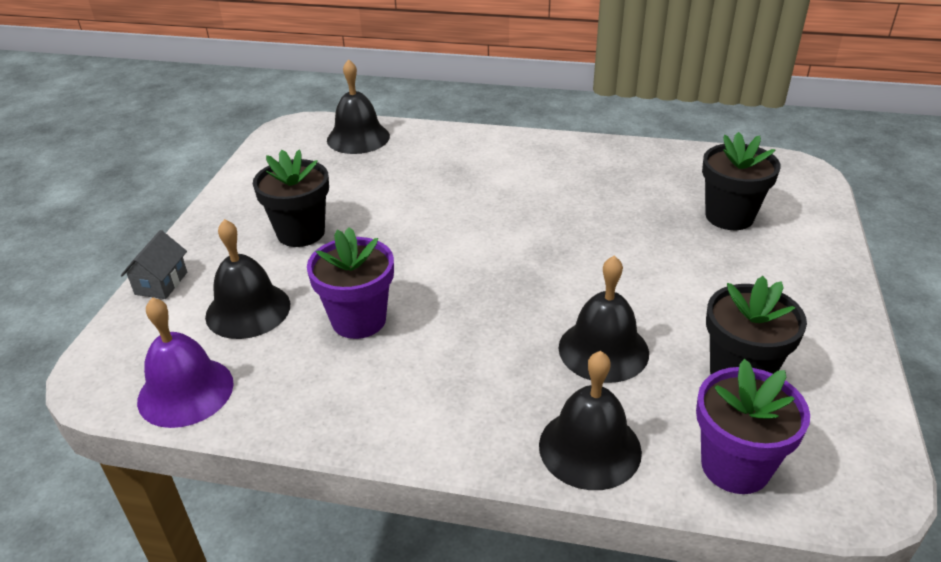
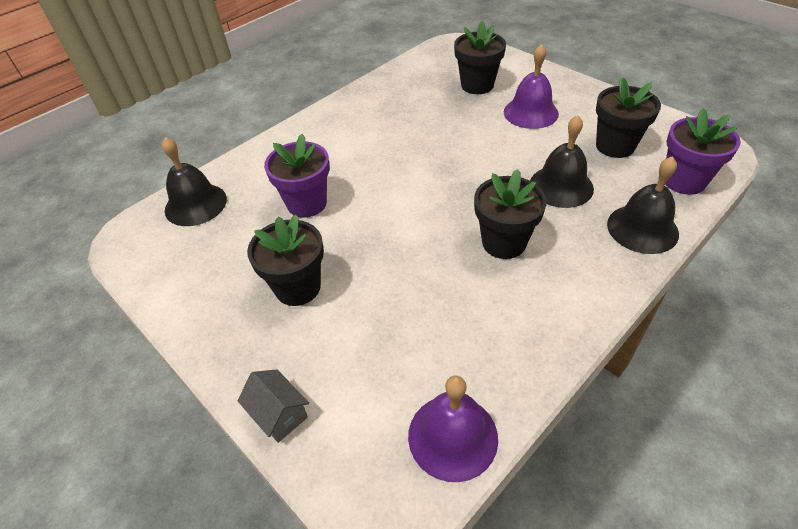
camera: 55 degrees left, 10 degrees up
(248, 310) = (375, 358): black bell -> none
(359, 320) = (443, 291): purple flower pot -> purple flower pot (307, 203)
(462, 336) = (504, 242): none -> black flower pot
(725, 277) = (530, 112): none -> purple bell

